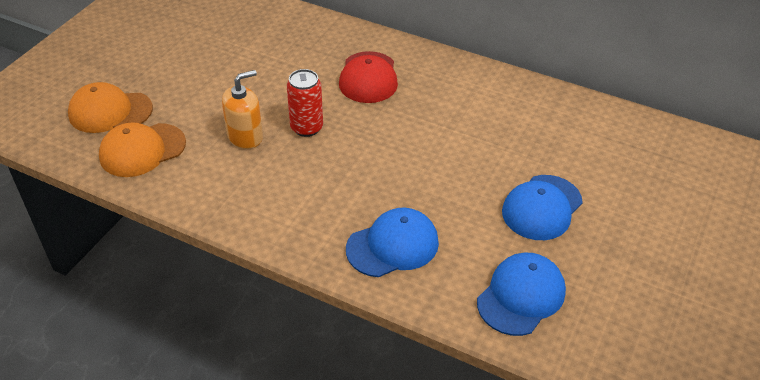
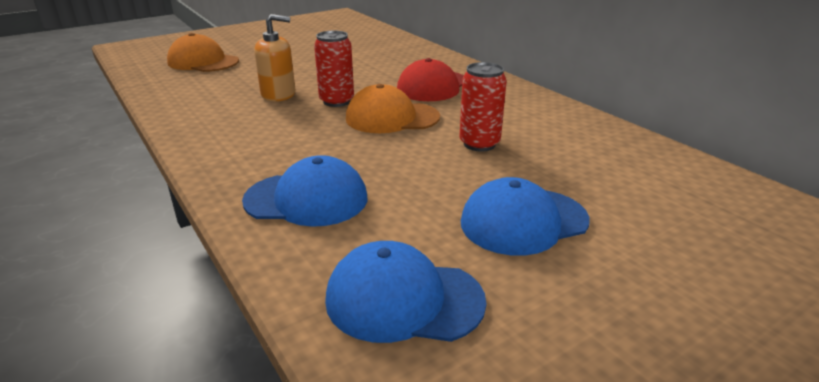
camera: 30 degrees right, 15 degrees down
(142, 150) = (191, 84): orange cap -> orange cap (392, 118)
(461, 141) = (479, 144): none -> red can
(521, 296) = (403, 299): blue cap -> blue cap turned 150 degrees counterclockwise

